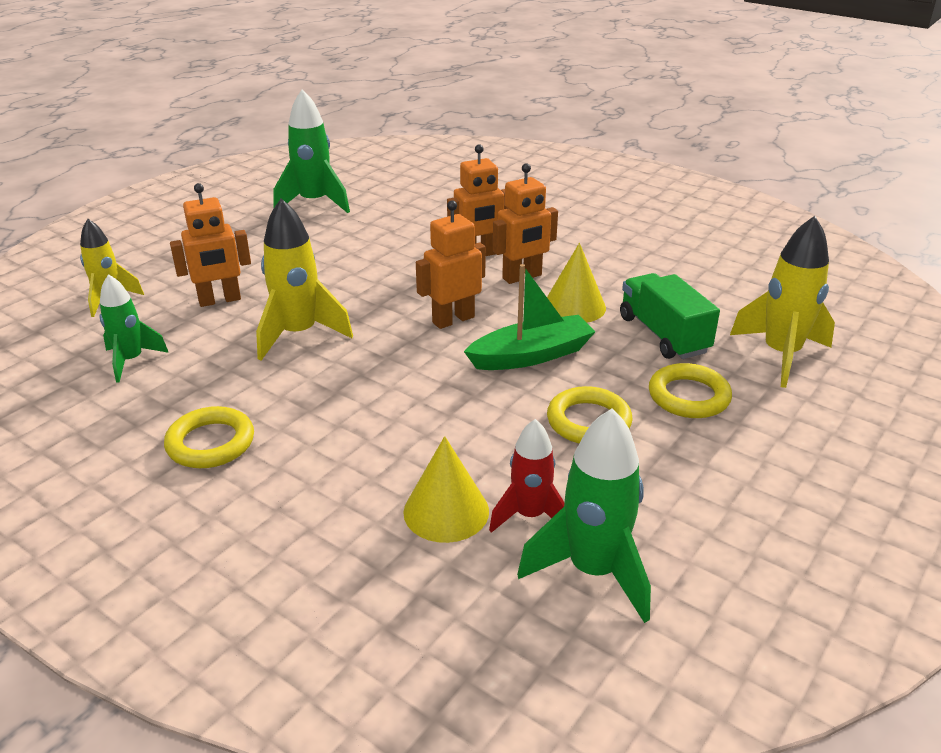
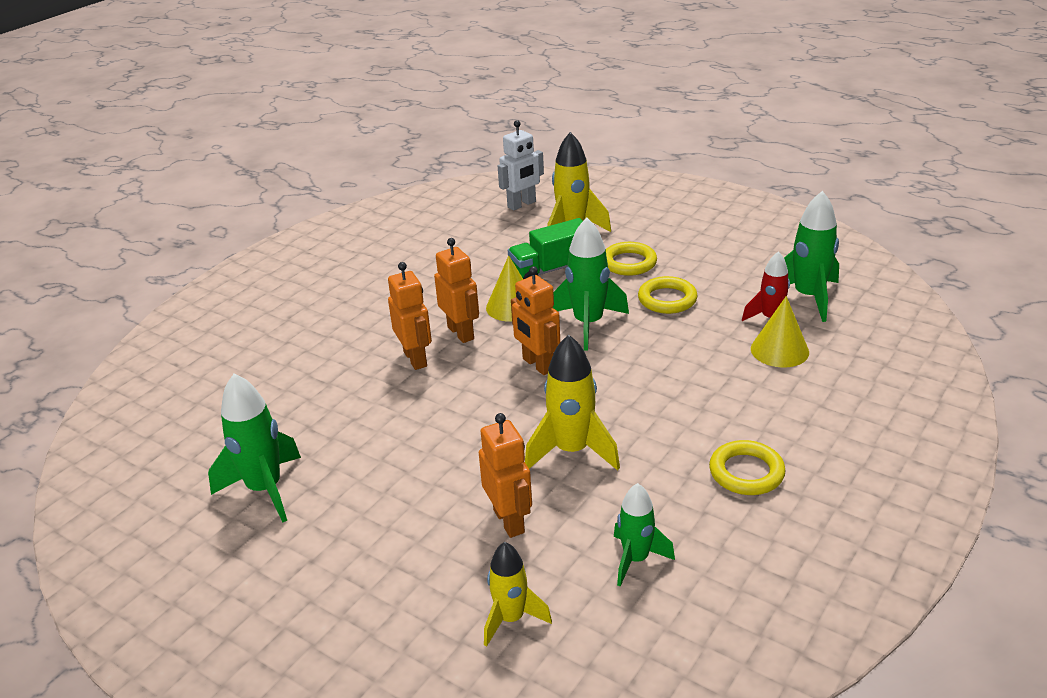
camera: 90 degrees left, 0 degrees up
(531, 355) = (588, 324): green boat -> green rocket
(843, 317) = (522, 204): none -> white robot

